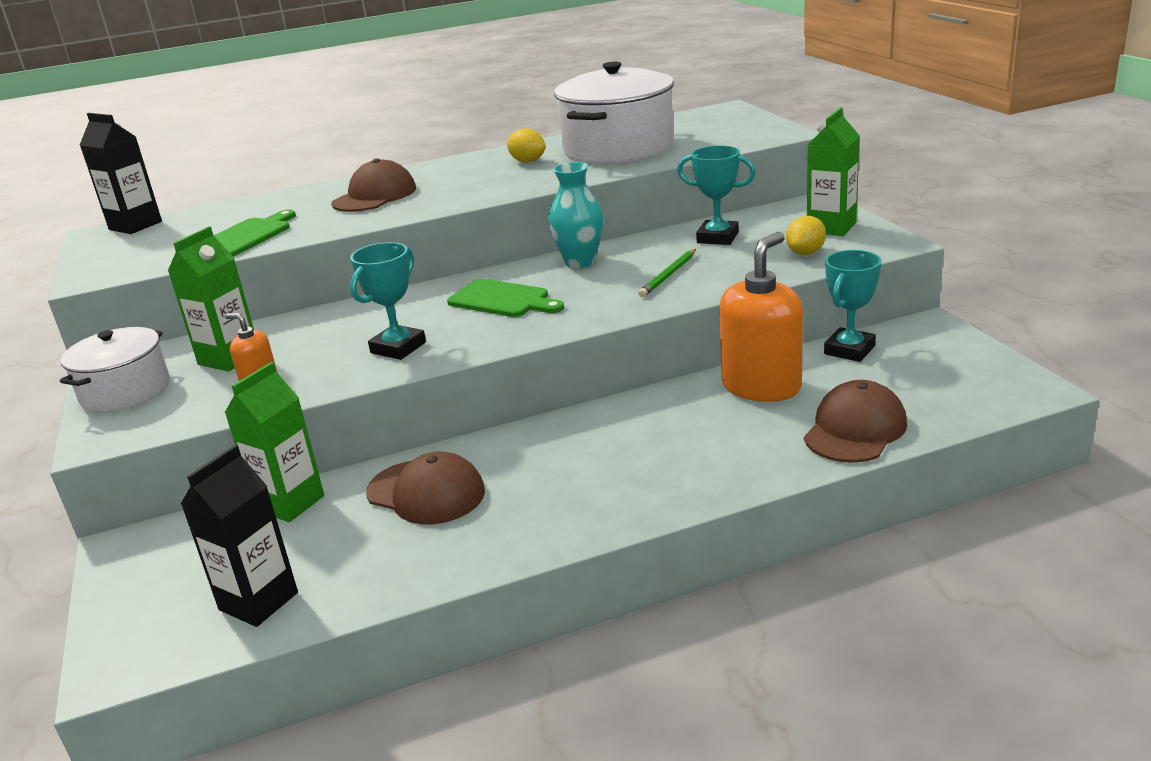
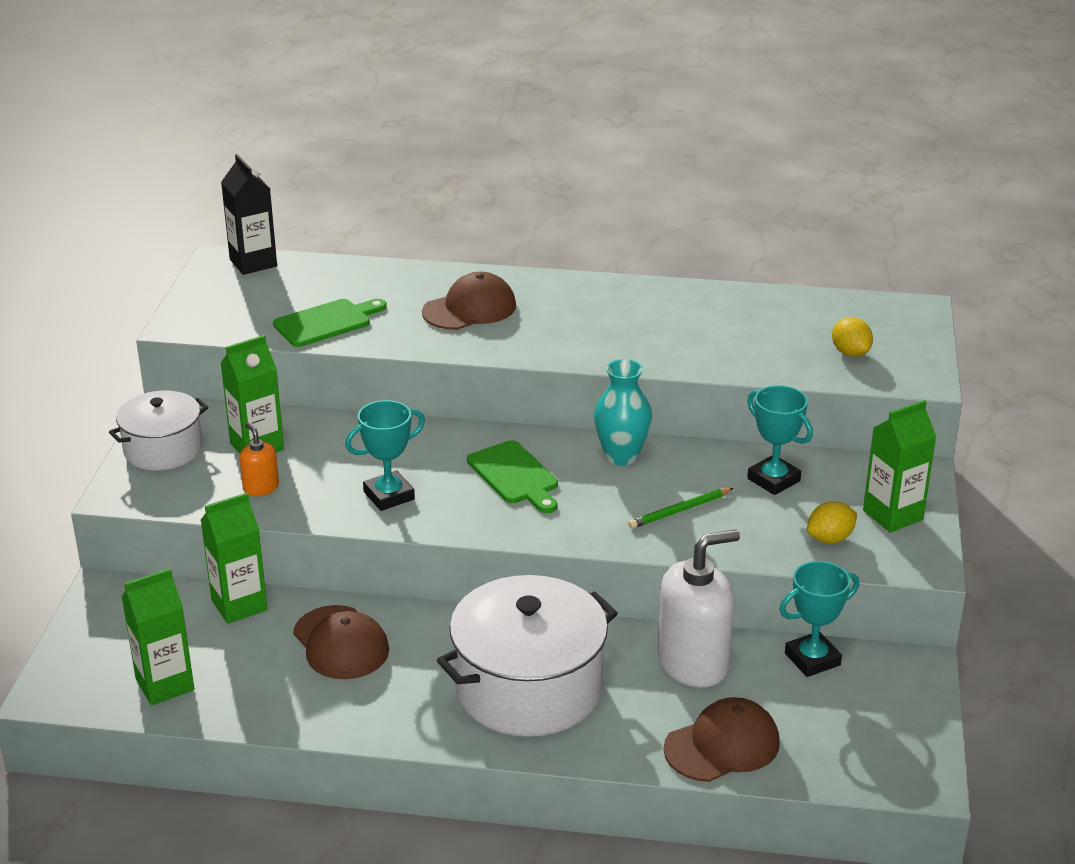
camera: 25 degrees right, 5 degrees up
(258, 601) = (165, 684): black carton -> green carton
(527, 161) = (643, 315): yellow lemon -> yellow lemon (850, 353)
(618, 148) = (743, 331): white pot -> white pot (528, 688)
(761, 386) = (693, 663): orange soap dispenser -> white soap dispenser

